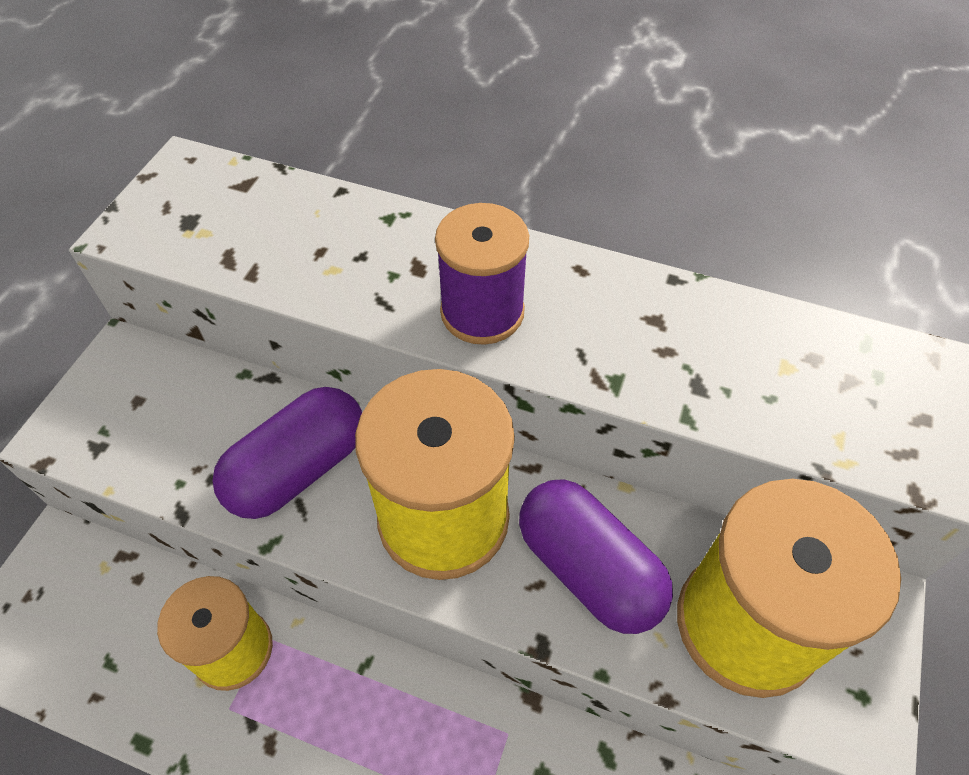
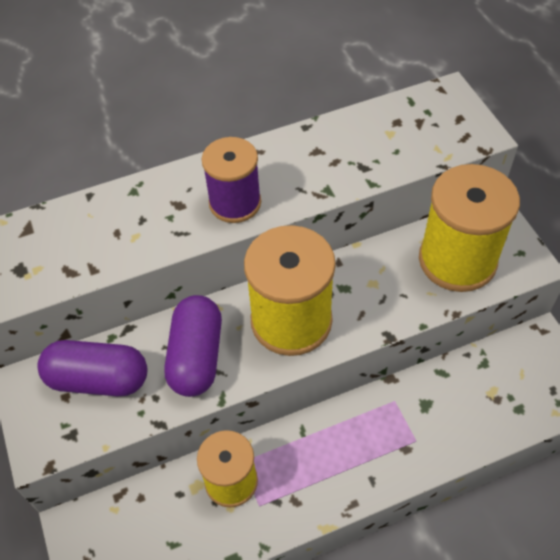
camera: 40 degrees left, 0 degrees up
(588, 569) = (376, 290): purple capsule -> purple capsule (98, 379)

